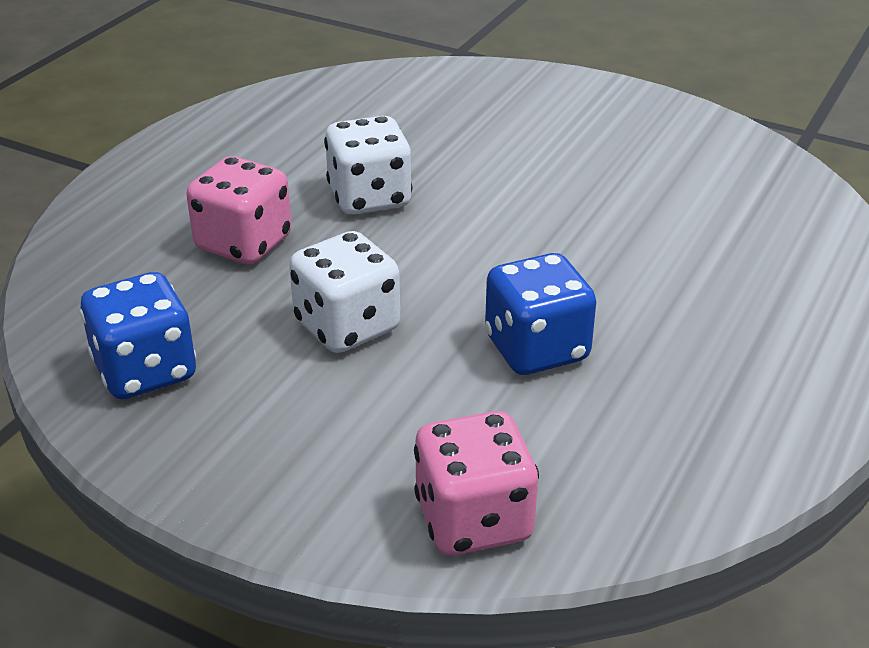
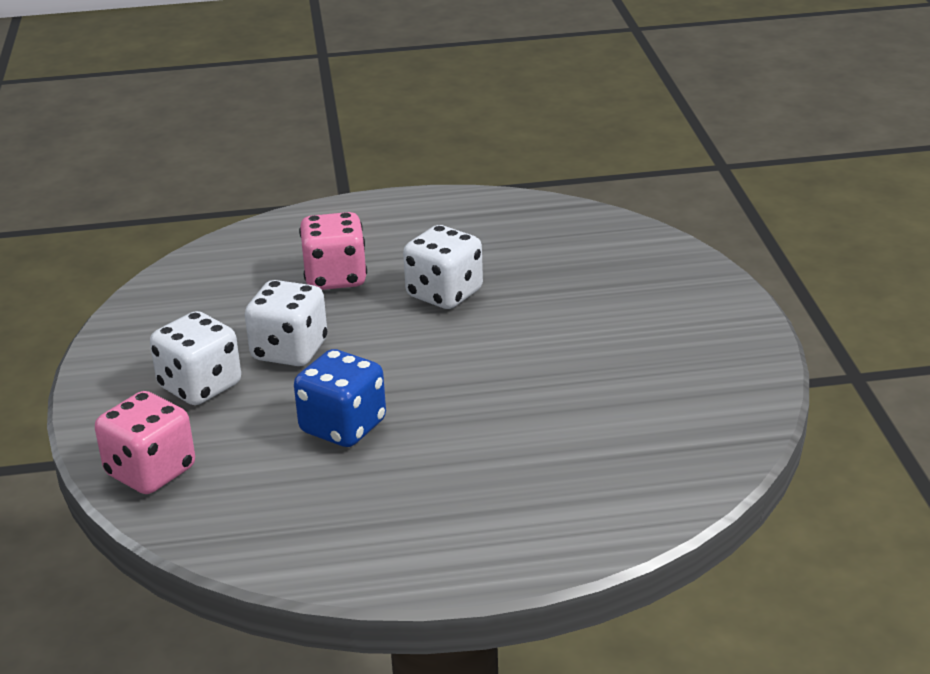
camera: 55 degrees right, 5 degrees down
(145, 371) = (176, 309): blue dice -> none
(337, 415) = (200, 386): none -> white dice

